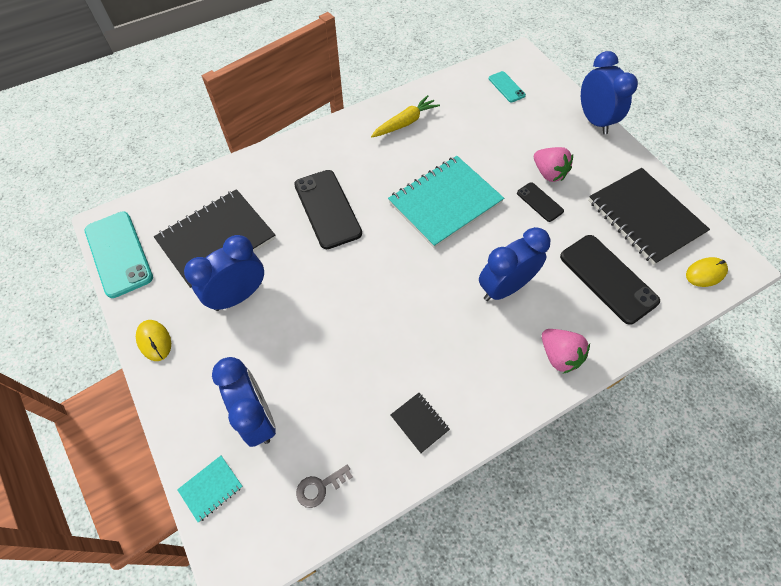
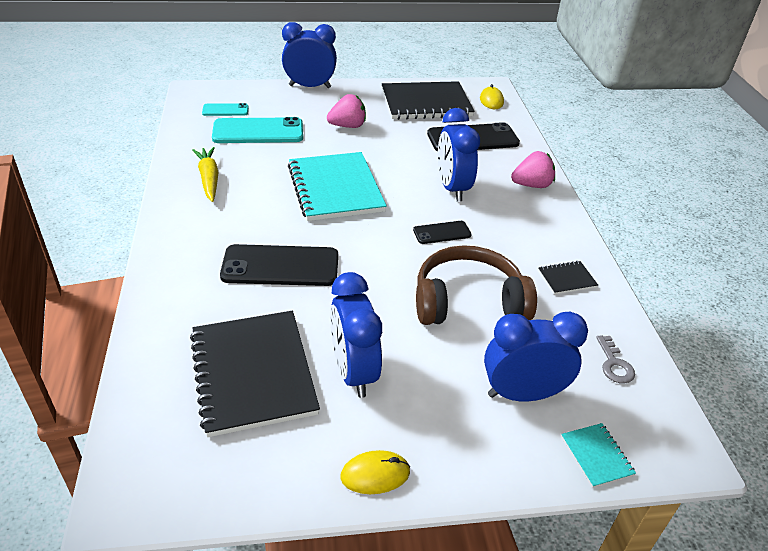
camera: 70 degrees left, 20 degrees down
(118, 254) = (196, 492): turquoise phone -> turquoise phone (258, 131)
(347, 348) = (468, 302): none -> brown headphones
(539, 202) = (375, 141): black phone -> black phone (442, 233)

